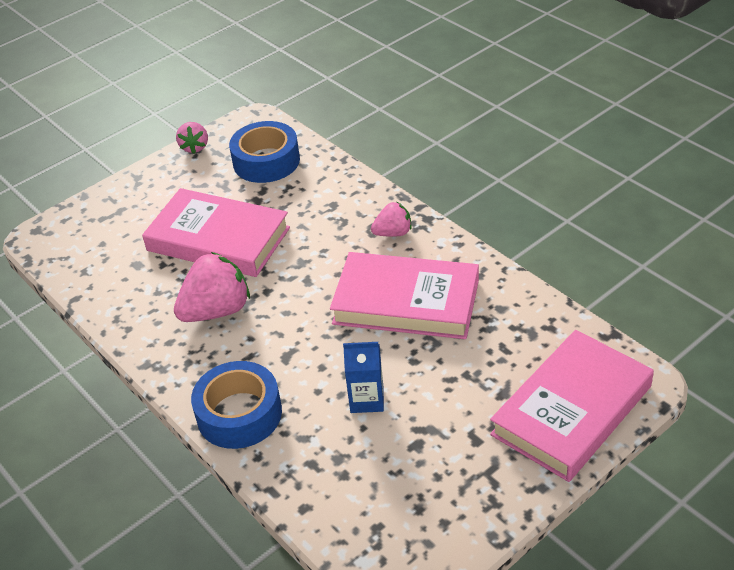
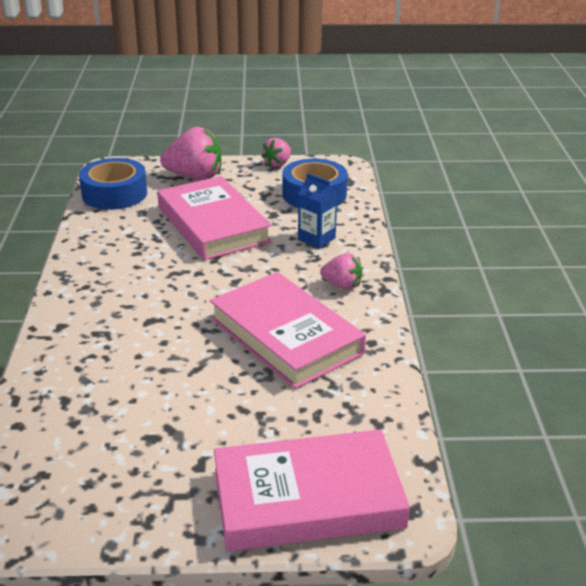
camera: 35 degrees right, 10 degrees down
(217, 311) = (148, 266): pink strawberry -> pink strawberry (195, 176)
(239, 414) = (68, 337): blue tape -> blue tape (114, 194)
(367, 399) = (162, 383): blue carton -> blue carton (316, 239)

